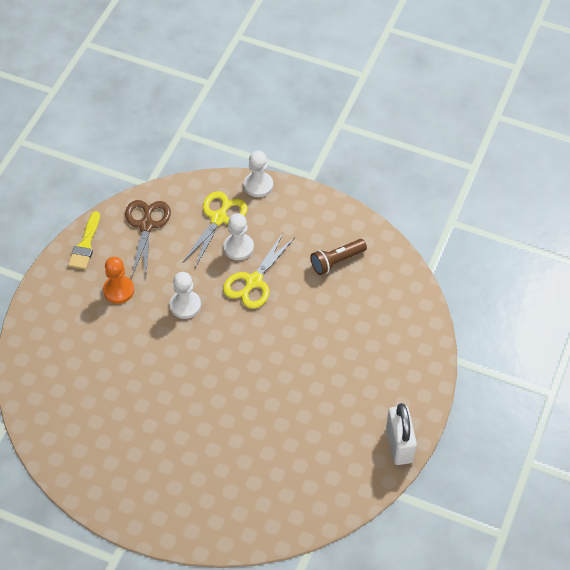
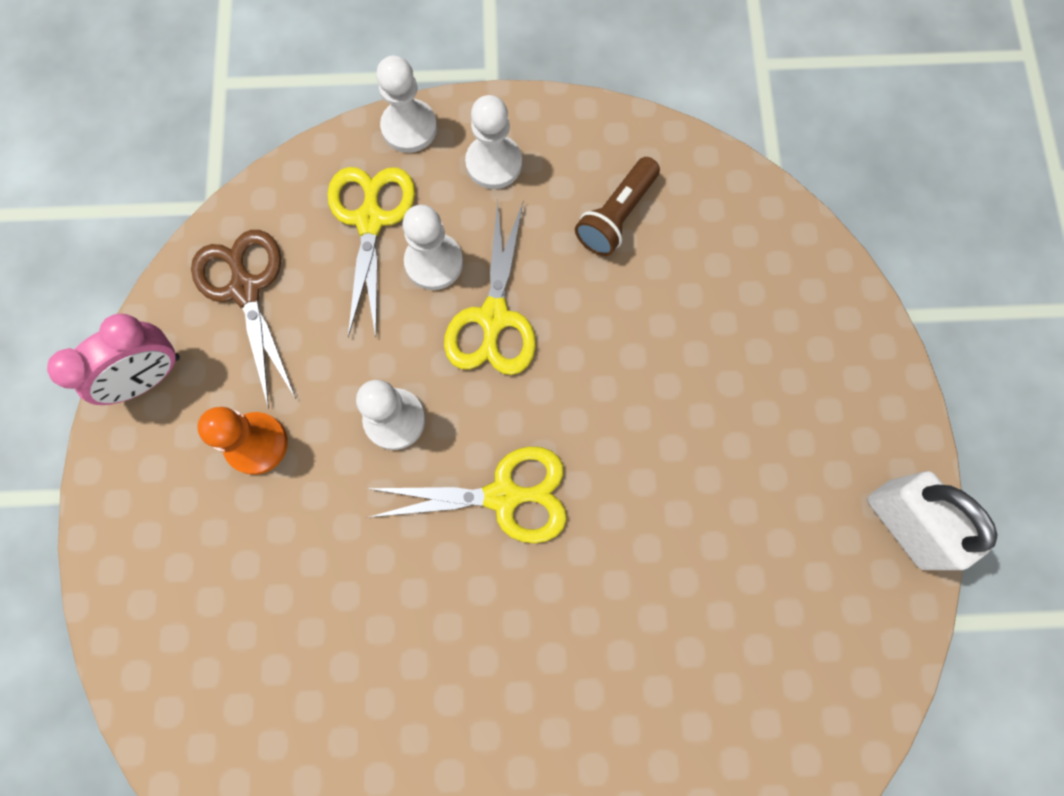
camera: 25 degrees left, 20 degrees up
(85, 245) = (149, 377): yellow brush -> pink clock
(218, 356) = (504, 496): none -> yellow scissors
(290, 216) = (494, 163): none -> white pawn

